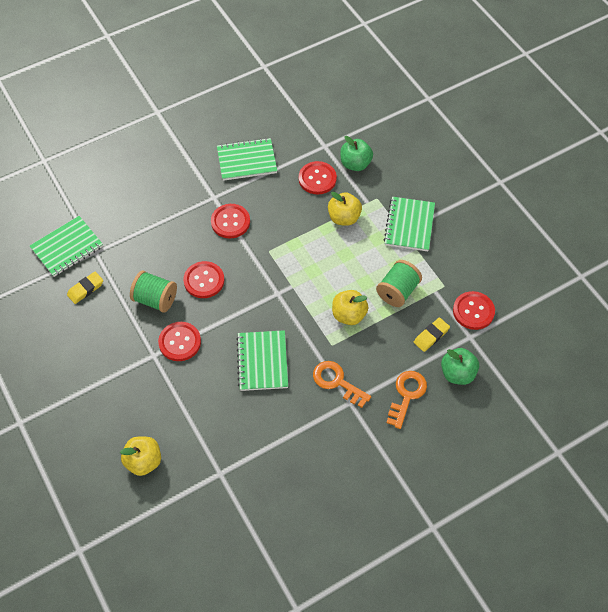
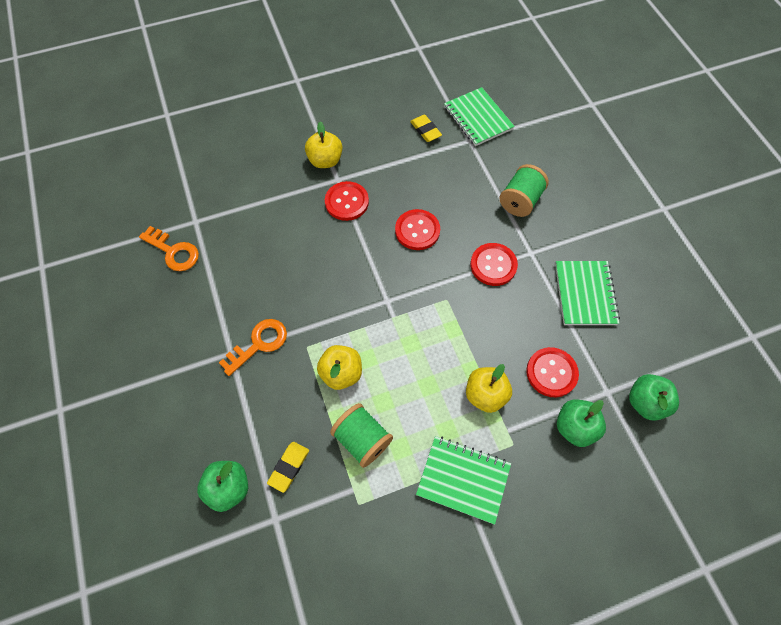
camera: 100 degrees right, 5 degrees up
(144, 461) = (229, 163): yellow apple -> yellow apple (325, 160)
(155, 299) = (402, 186): green spool -> green spool (520, 201)
(262, 361) = (304, 273): green notebook -> none
(327, 125) = (645, 402): none -> green apple
(407, 395) = (219, 418): orange key -> orange key (173, 252)
(431, 336) = (289, 467): yellow eraser -> yellow eraser turned 60 degrees clockwise
(473, 311) = (311, 535): red button -> none

